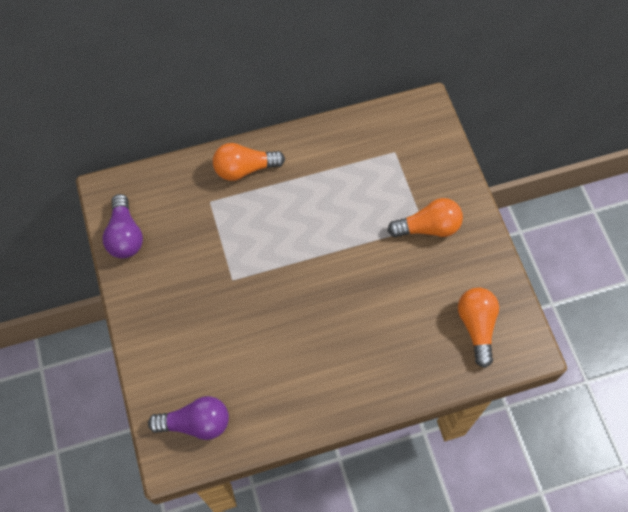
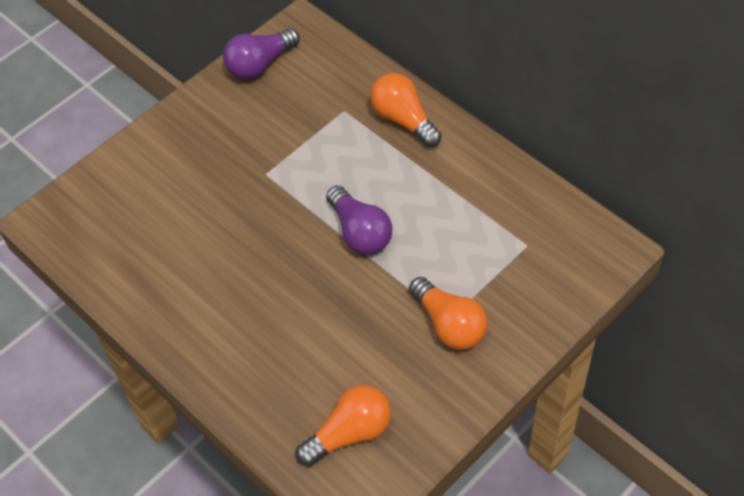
camera: 65 degrees right, 10 degrees down
(196, 423) = (91, 222): purple light bulb -> purple light bulb (360, 232)

